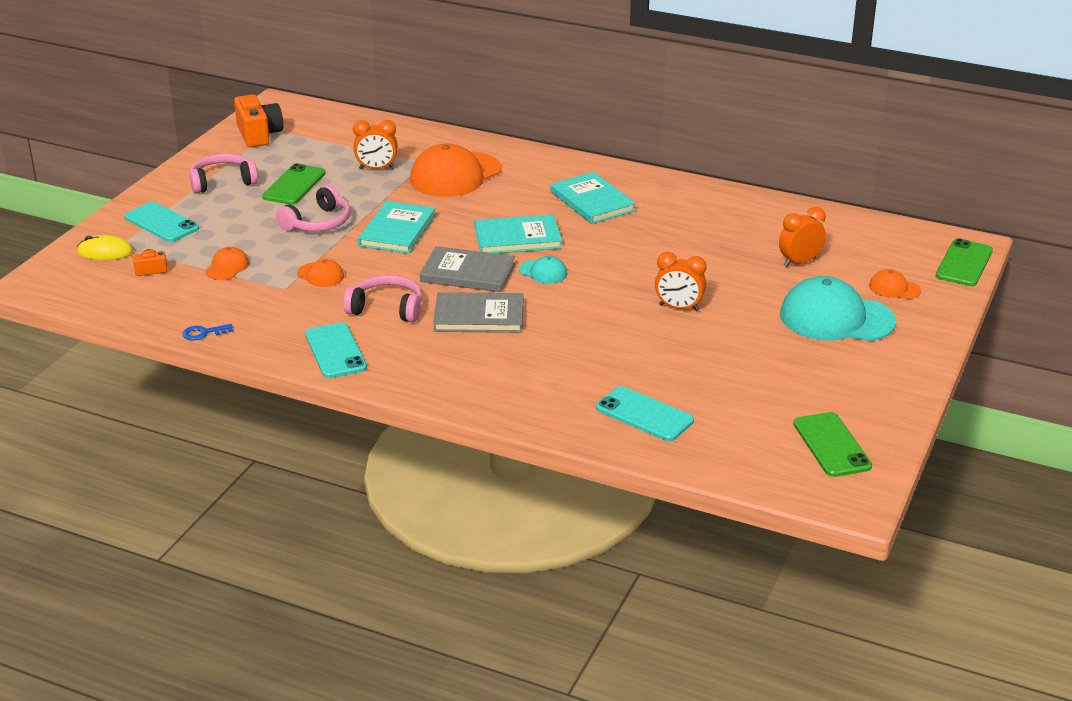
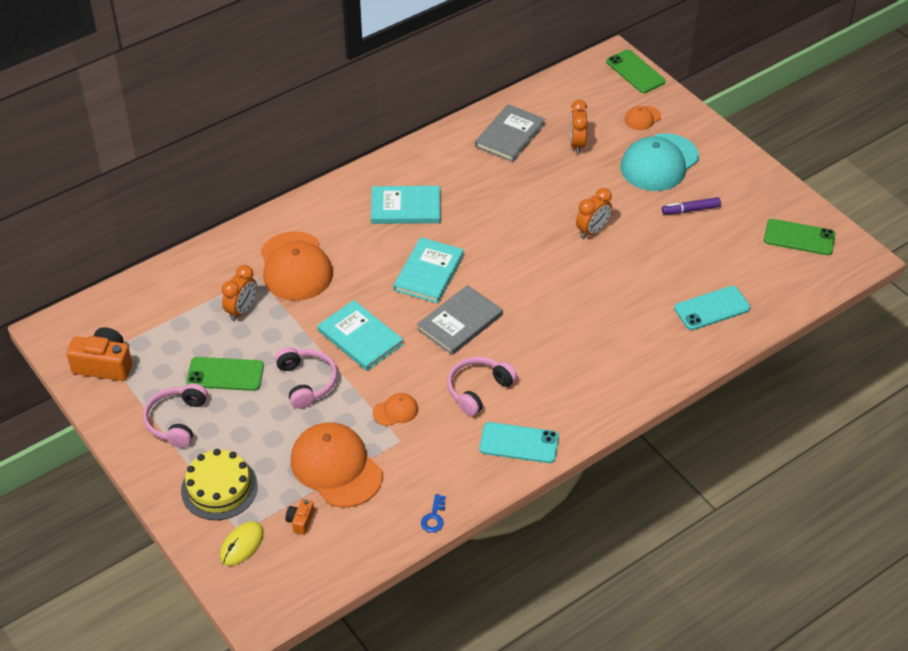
camera: 60 degrees left, 15 degrees up
(161, 223) = (219, 488): turquoise phone -> yellow cake
(227, 267) = (336, 467): orange cap -> orange cap, size x2.17
(294, 185) = (225, 374): green phone -> green phone turned 45 degrees counterclockwise
(479, 316) = (527, 341): grey book -> grey book (510, 135)
(543, 272) = (490, 279): turquoise cap -> none
(786, 358) = (690, 210): none -> purple marker

